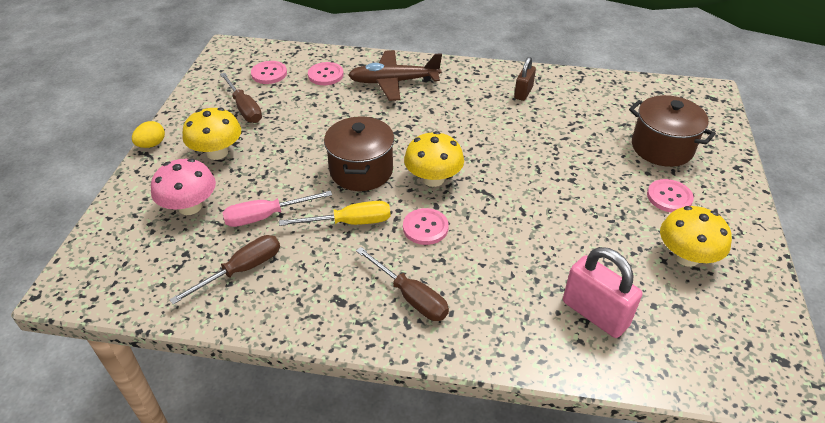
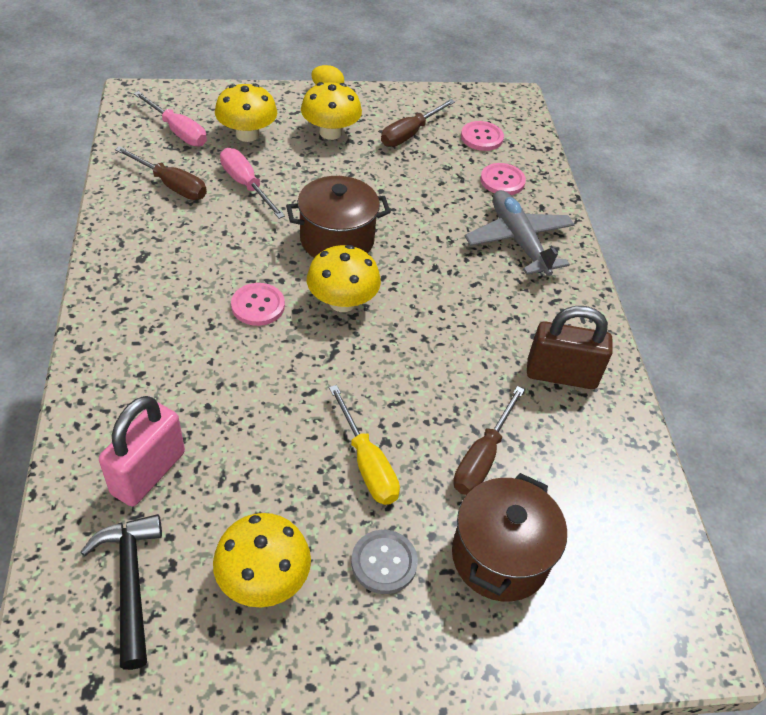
camera: 70 degrees right, 5 degrees up
(155, 257) = (178, 131): none -> pink screwdriver
(190, 206) = (247, 134): pink mushroom -> yellow mushroom
(350, 222) = (251, 245): yellow screwdriver -> yellow screwdriver (367, 463)
(393, 82) = (518, 240): brown plane -> grey plane
(410, 297) = (153, 307): brown screwdriver -> brown screwdriver (482, 457)
(523, 93) = (561, 375): brown padlock -> brown padlock, size x1.64
(669, 197) = (384, 562): pink button -> grey button
(695, 331) = (130, 583): none -> black hammer

